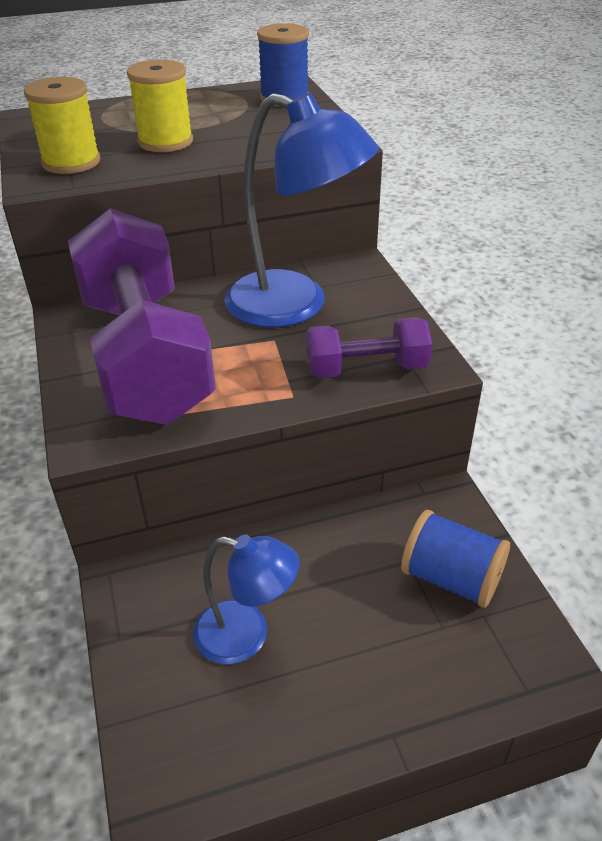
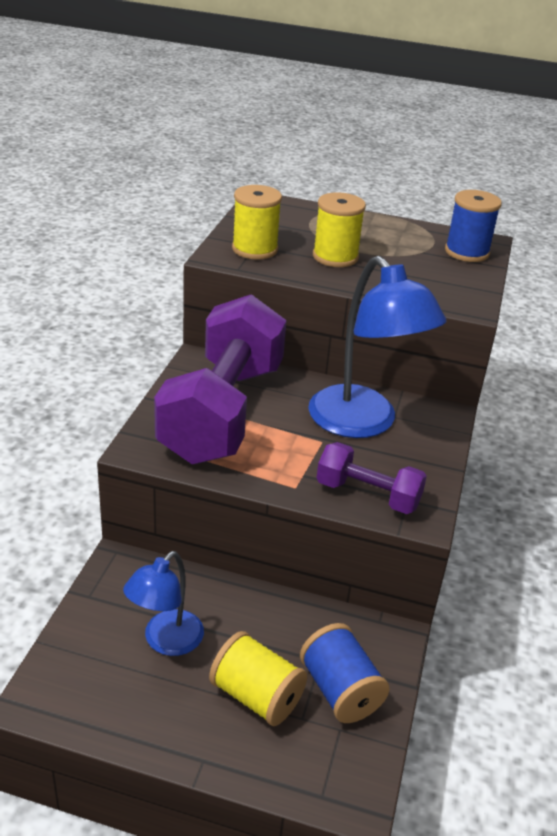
camera: 30 degrees right, 5 degrees down
(246, 636) = (166, 641): blue lamp -> blue lamp turned 75 degrees clockwise
(384, 633) = (256, 696): none -> yellow spool

